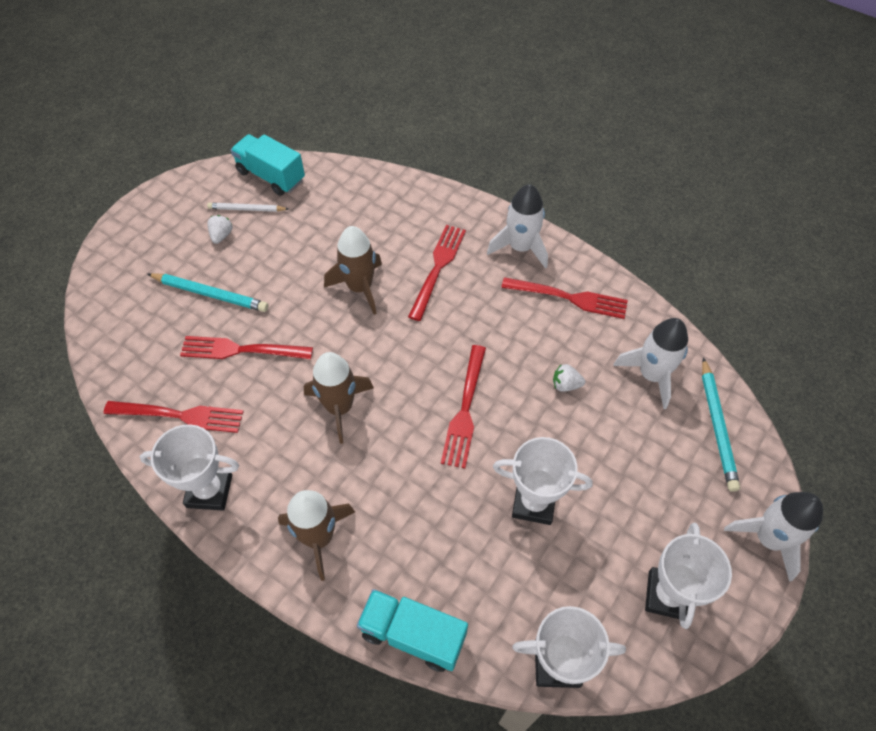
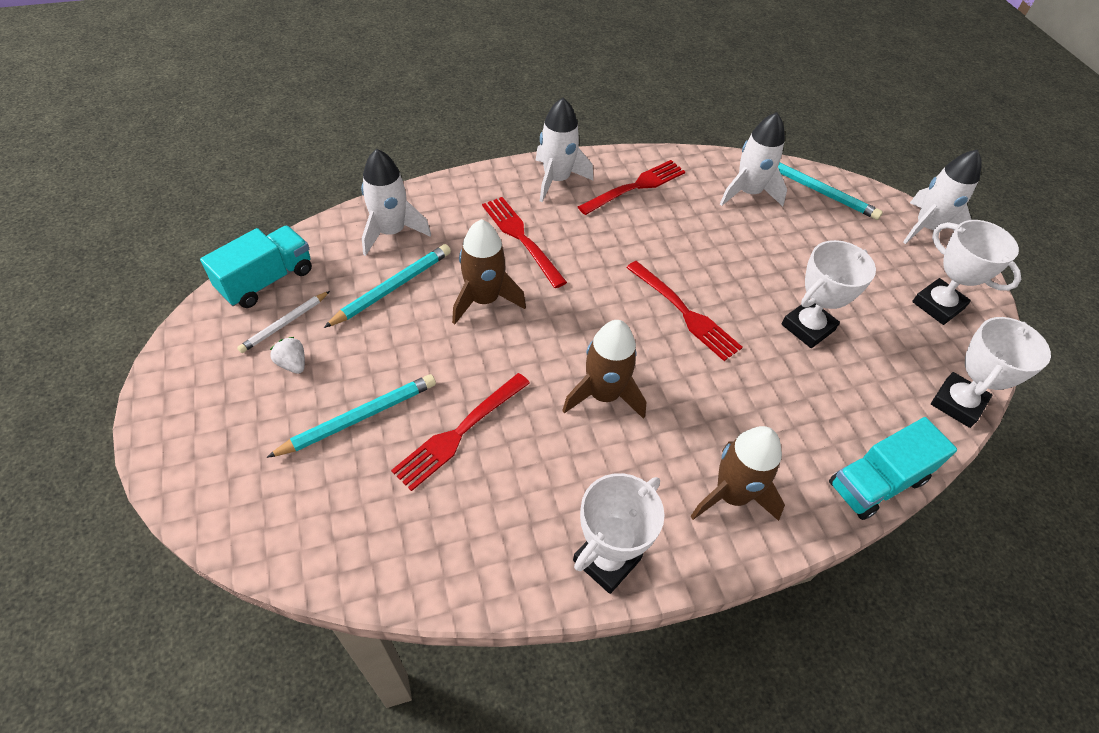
camera: 55 degrees left, 5 degrees down
(179, 415) = (488, 535): red fork -> none
(271, 176) = (267, 280): turquoise truck -> turquoise truck turned 150 degrees clockwise
(324, 235) = (393, 287): none -> turquoise pencil
(370, 200) = (391, 232): none -> white rocket
(565, 385) = (715, 240): white strawberry -> none

